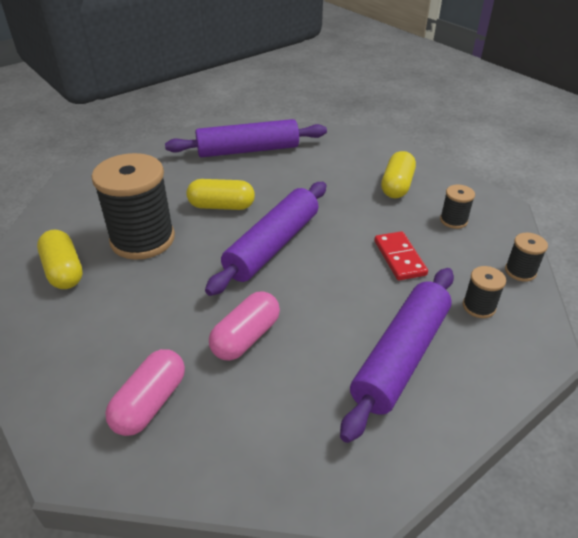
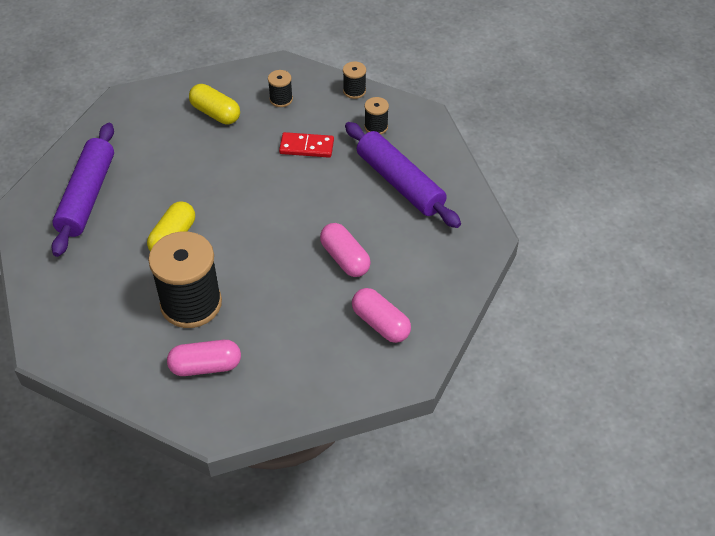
camera: 70 degrees left, 10 degrees up
(64, 271) = (205, 366): yellow capsule -> pink capsule
(273, 246) = (250, 217): purple rolling pin -> none

